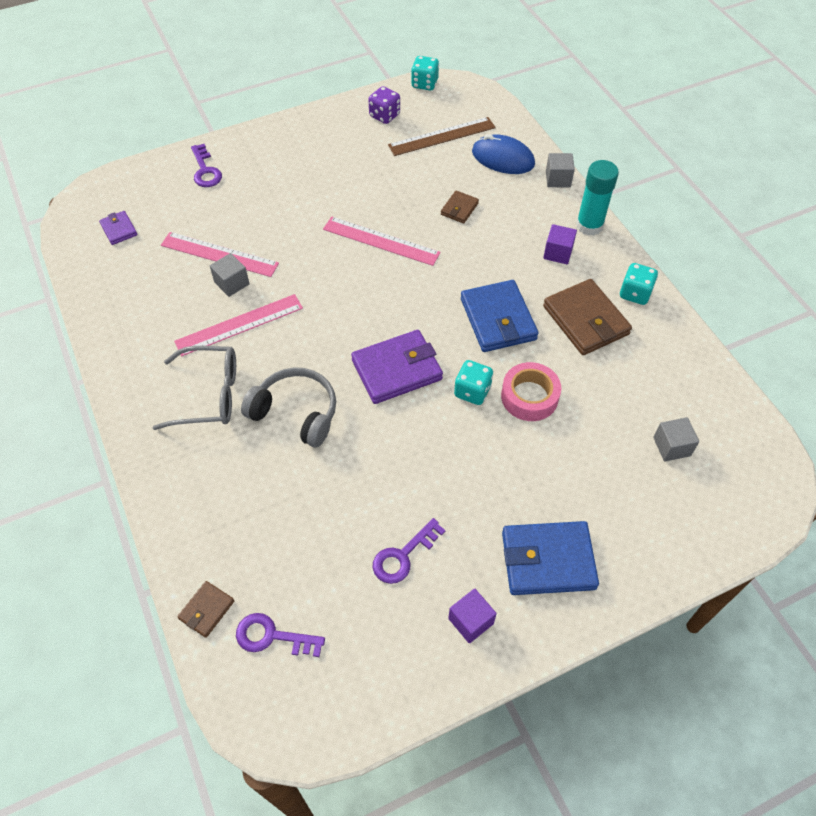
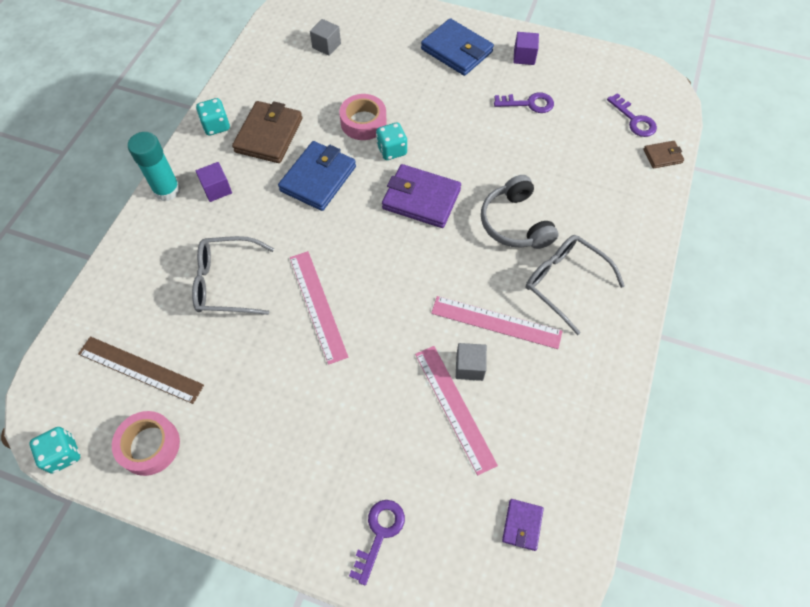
camera: 135 degrees left, 5 degrees up
(384, 116) = (149, 445): purple dice -> pink tape
(459, 209) = (227, 282): brown wallet -> grey glasses
(503, 158) = (132, 300): blue mouse -> none
(558, 179) = (126, 244): grey cube -> none

